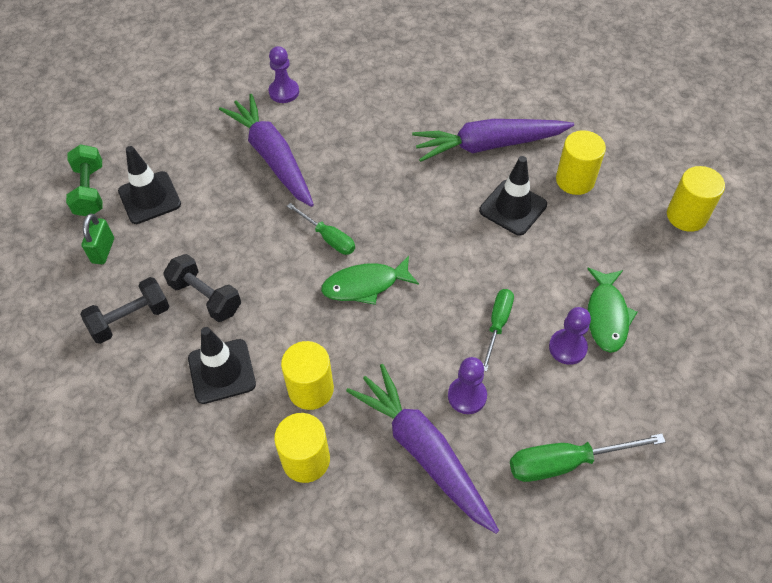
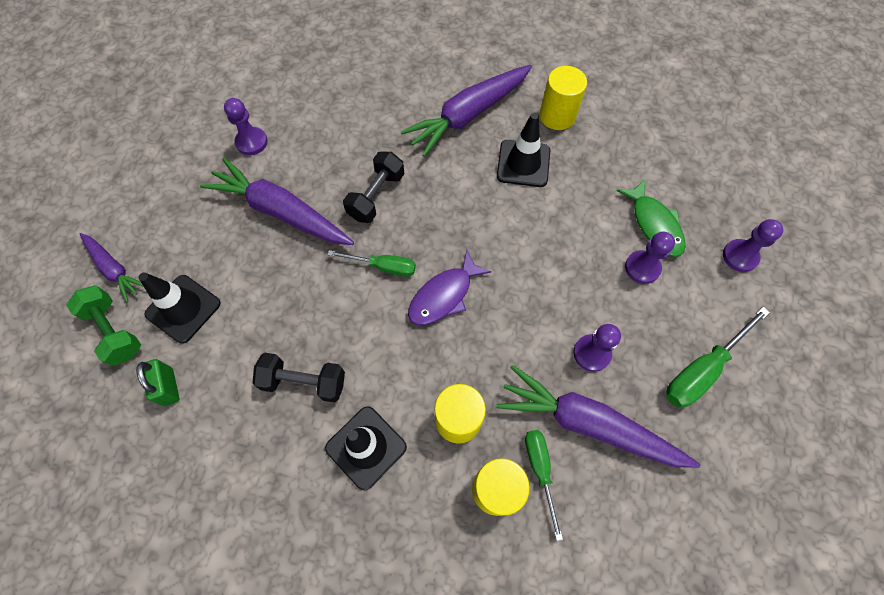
camera: 30 degrees left, 10 degrees up
(118, 145) = (114, 269): none -> purple carrot
(130, 319) = (243, 443): black dumbbell -> black dumbbell (376, 196)
(365, 285) = (444, 295): green fish -> purple fish
(497, 324) = (576, 275): green screwdriver -> green screwdriver (540, 470)
(677, 384) = (740, 256): none -> purple pawn
(686, 216) = (659, 109): yellow cylinder -> none

